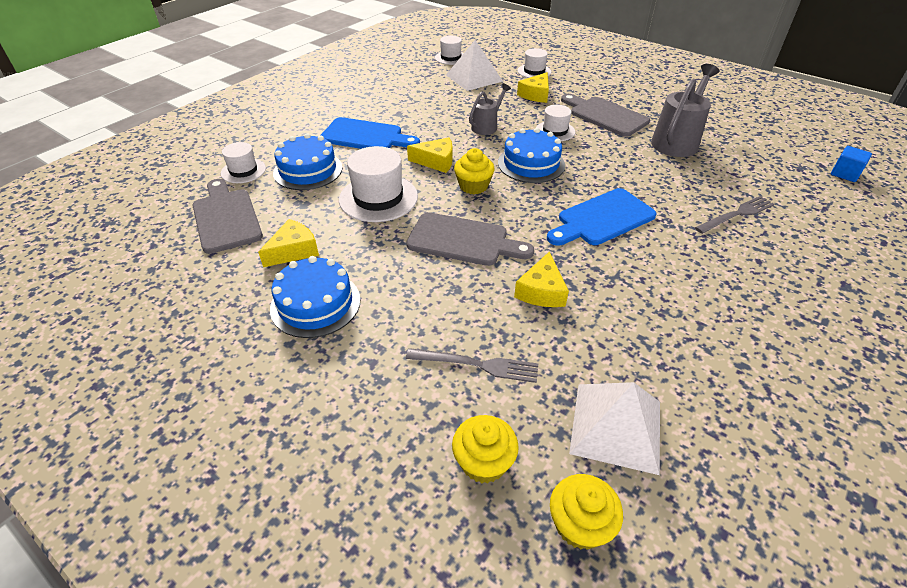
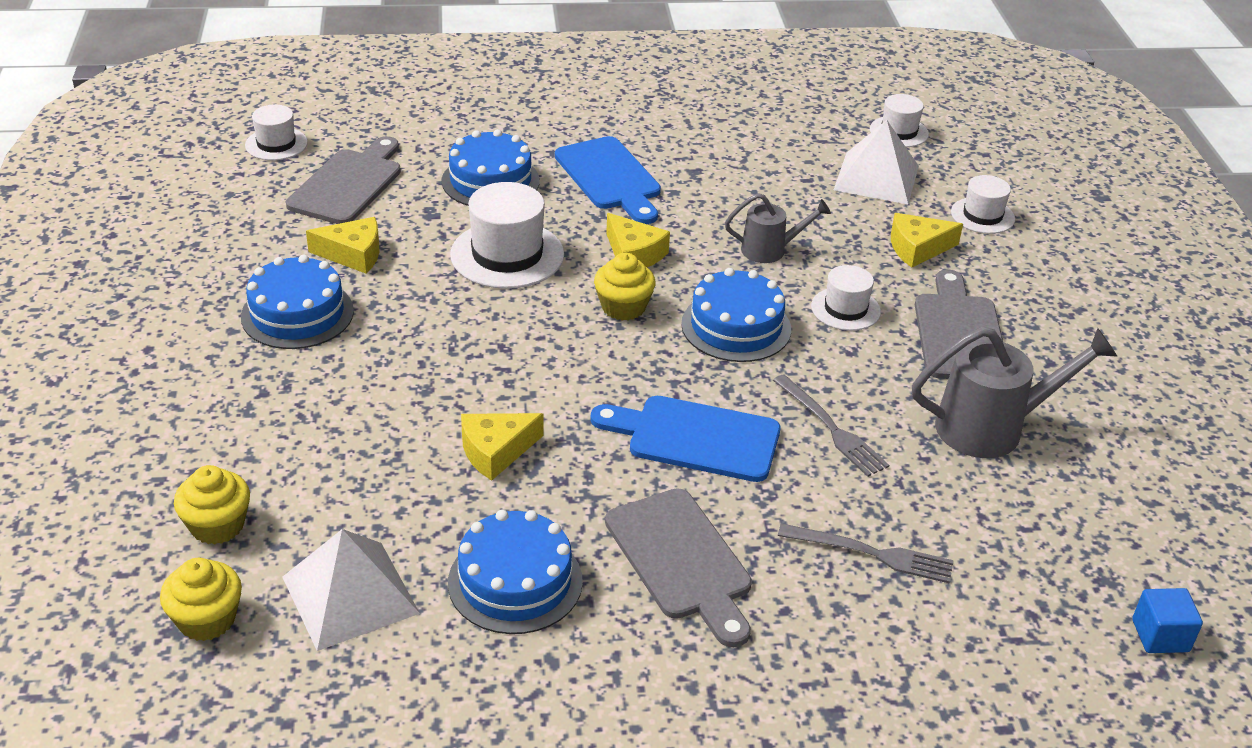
camera: 45 degrees right, 5 degrees down
(243, 171) = (433, 144): white hat -> white hat (276, 144)
(463, 240) = (511, 352): grey cutting board -> grey cutting board (681, 560)
(476, 365) = (332, 460): grey fork -> grey fork (830, 428)
(663, 344) = (515, 581): none -> blue cake

